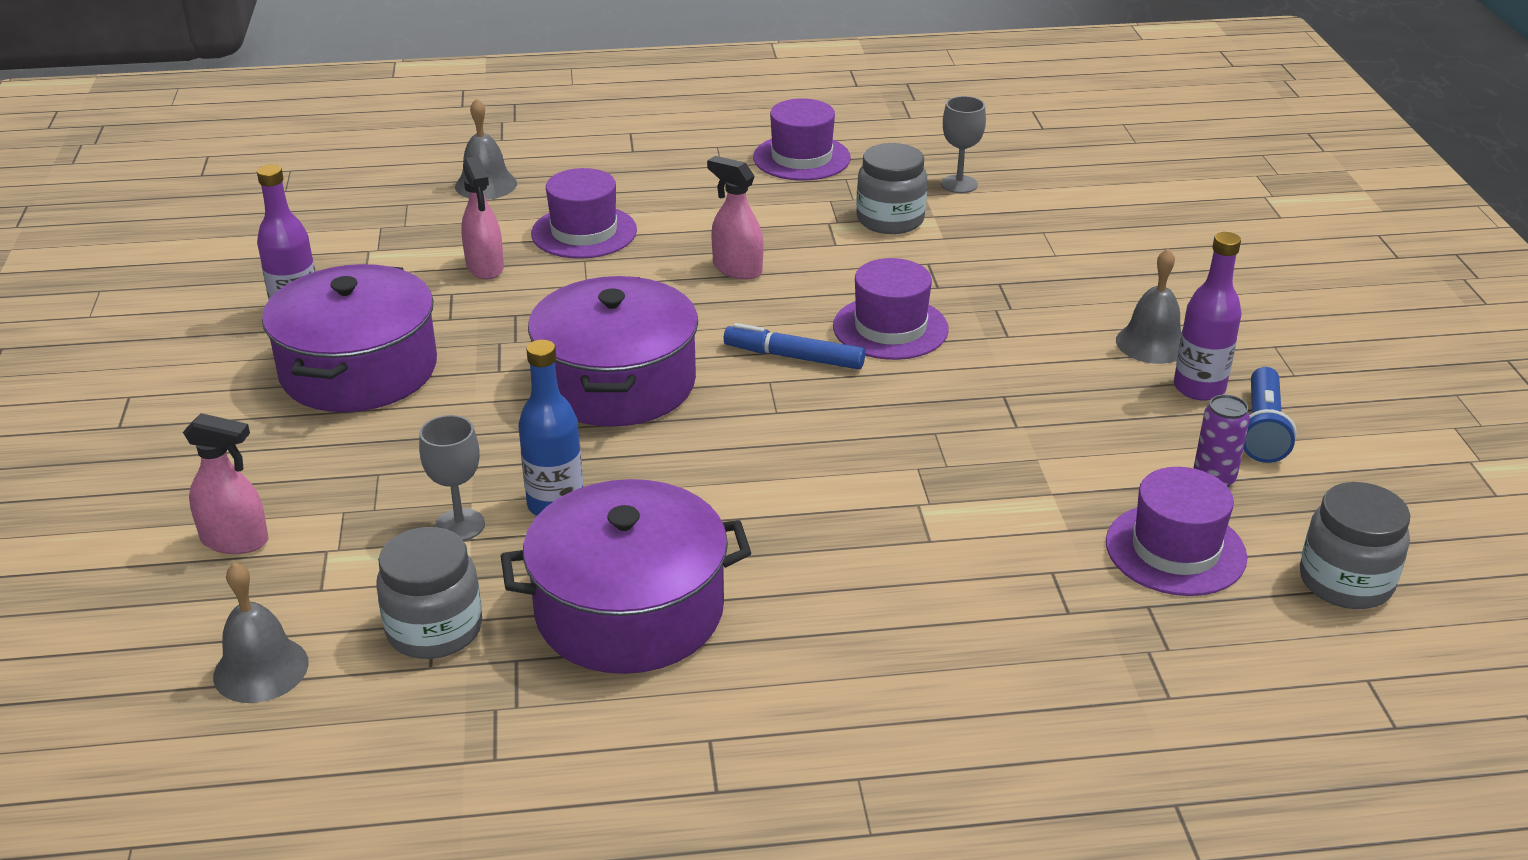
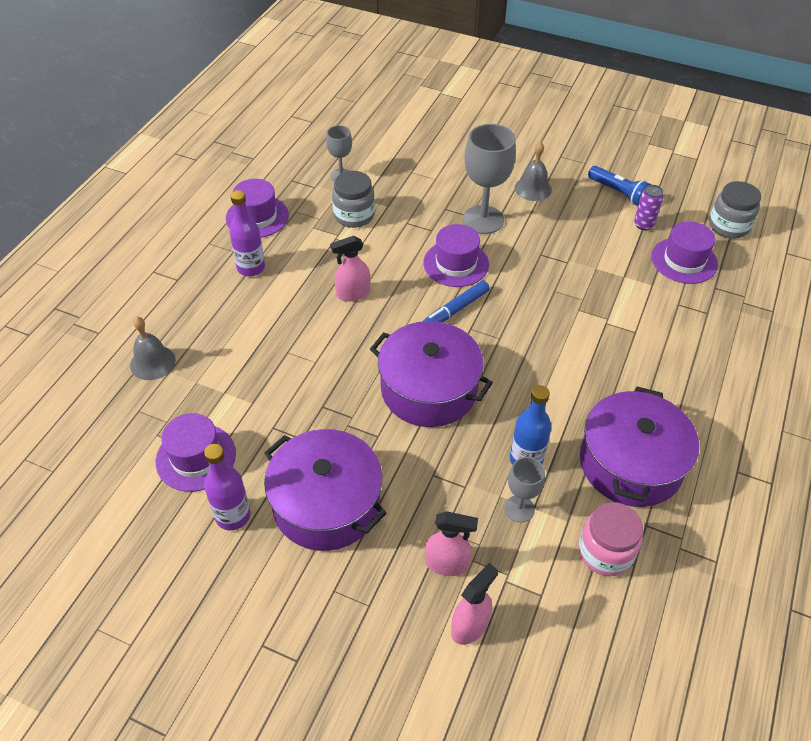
camera: 60 degrees left, 15 degrees up
(261, 669) = (599, 647): grey bell -> none
(434, 630) = (605, 552): grey jar -> pink jar
(485, 267) = (256, 400): pink spray bottle -> pink spray bottle (447, 563)
(584, 232) = (255, 339): purple hat -> purple hat (196, 457)
(1016, 321) = (483, 220): none -> grey goblet
(1199, 388) = (576, 193): purple bottle -> purple bottle (251, 268)

